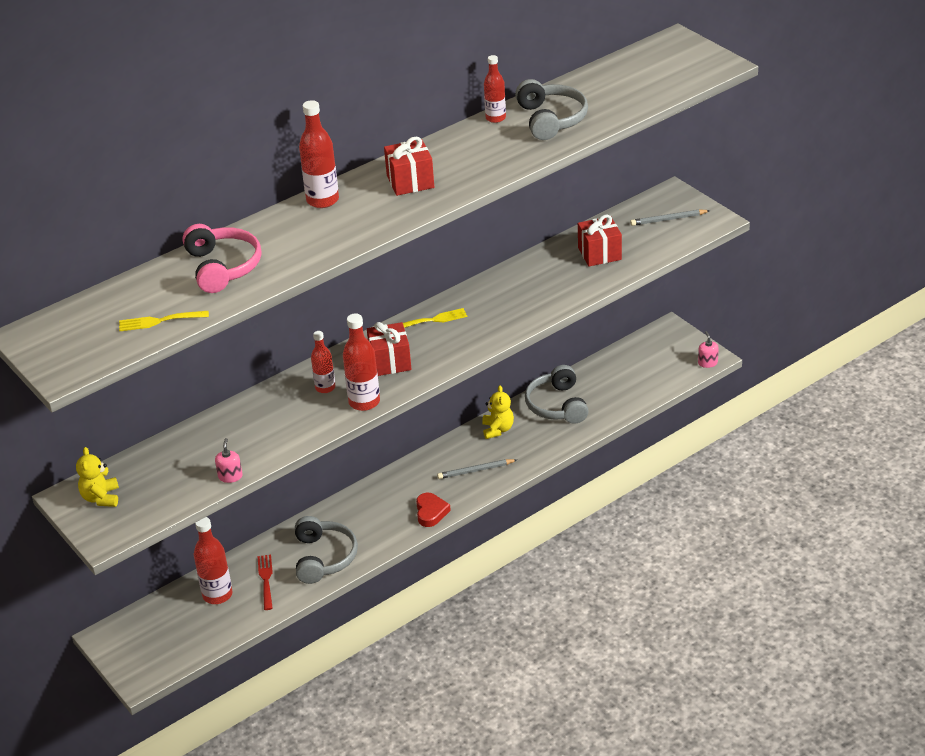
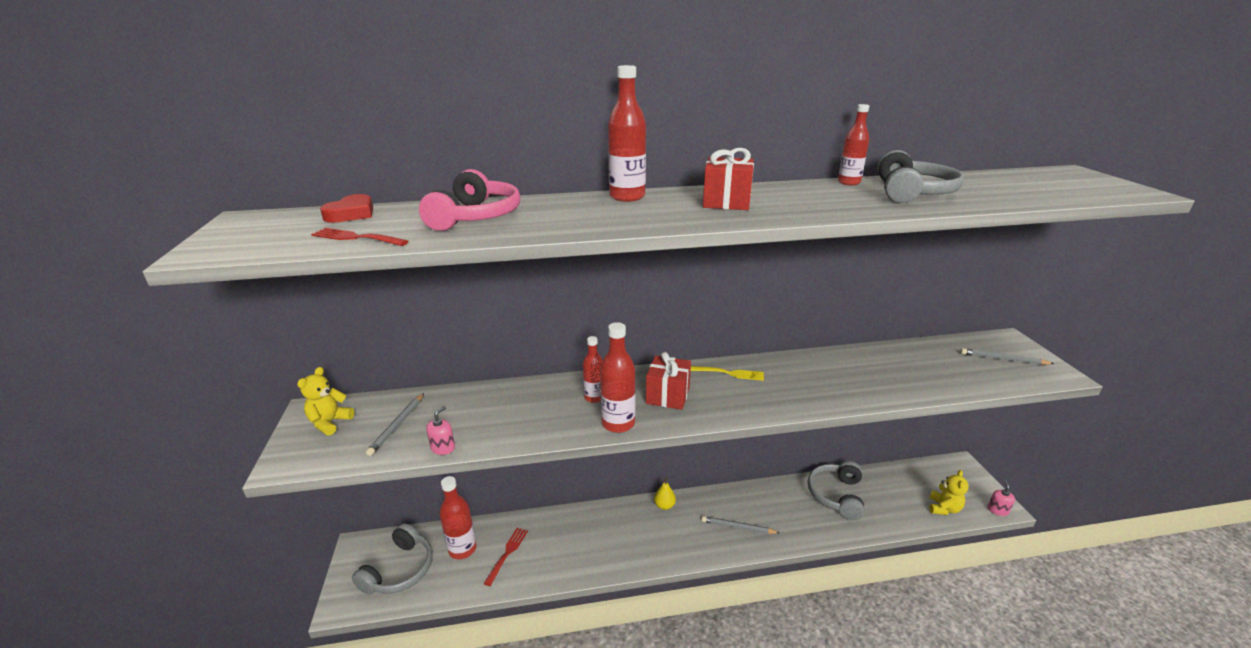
camera: 25 degrees right, 10 degrees down
(159, 321) = (356, 238): yellow fork -> red fork
(168, 476) = (397, 425): none -> grey pencil
(323, 557) = (565, 554): grey headphones -> grey headphones (399, 570)
(393, 479) = (664, 505): none -> yellow pear
(431, 512) = (679, 551): red heart -> red heart (351, 214)
(498, 429) = (774, 496): yellow teddy bear -> yellow teddy bear (943, 508)
(599, 253) = (920, 367): red gift -> none

